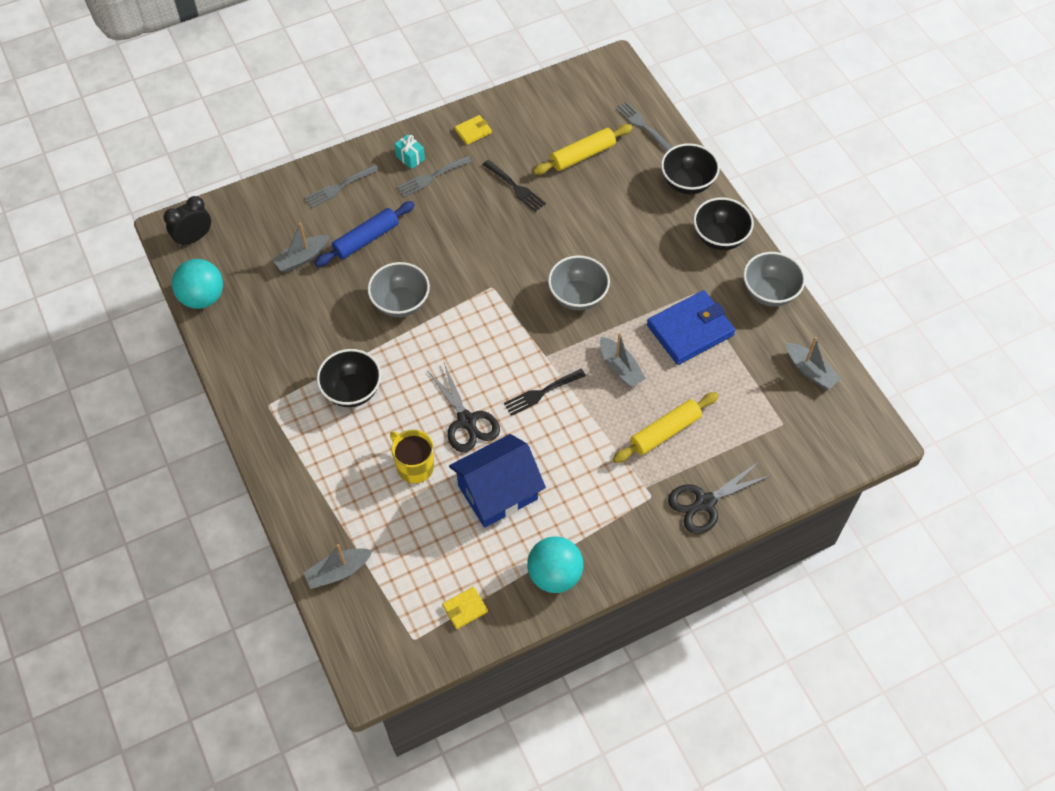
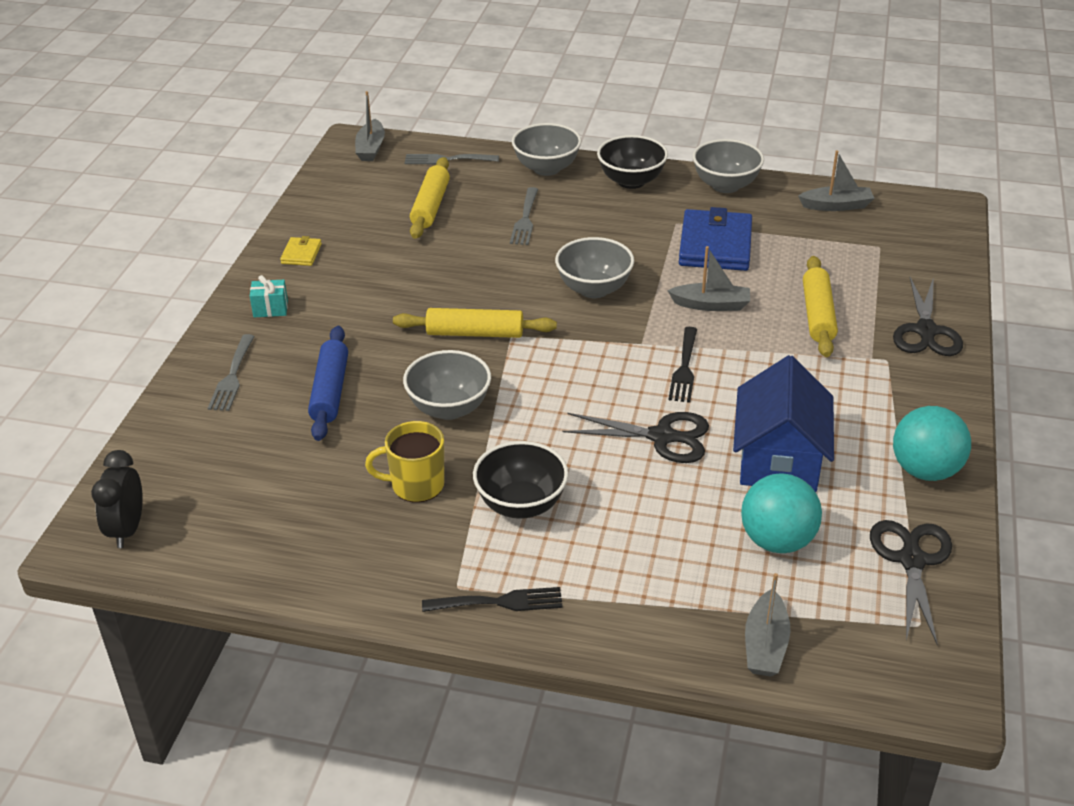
camera: 50 degrees left, 20 degrees down
(202, 297) = (225, 566): turquoise ball -> turquoise ball (777, 541)
(302, 258) = (286, 452): grey boat -> grey boat (371, 148)
(414, 466) = (679, 506): yellow mug -> yellow mug (416, 485)
(431, 177) = (317, 307): grey fork -> grey fork (525, 219)
(465, 608) = (911, 560): yellow wallet -> black scissors
(478, 268) = (475, 333): none -> yellow rolling pin
(515, 187) = (410, 262): black fork -> black fork (499, 602)
(687, 183) = (546, 168): black bowl -> grey bowl

